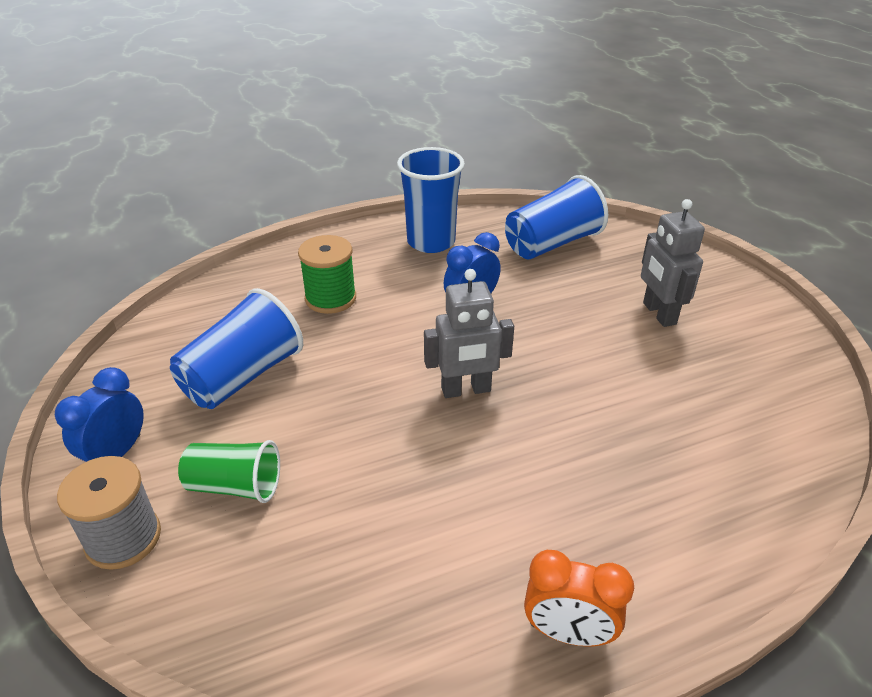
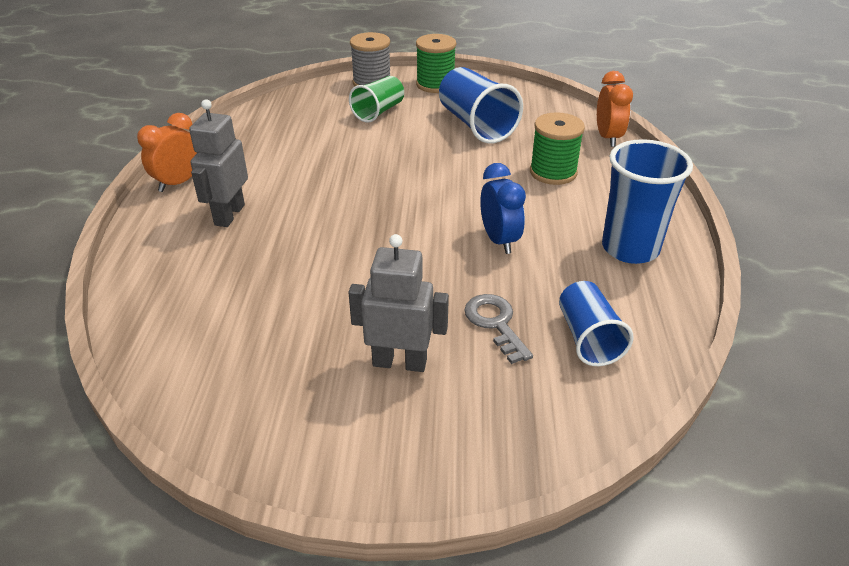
camera: 115 degrees right, 0 degrees up
(116, 454) = (435, 84): blue clock -> green spool
(237, 278) = (608, 138): none -> orange clock
(466, 390) = (388, 205): grey robot -> grey robot (229, 215)
(552, 244) = (588, 338): blue cup -> blue cup, size x0.65
(575, 282) = (495, 323): none -> grey key

